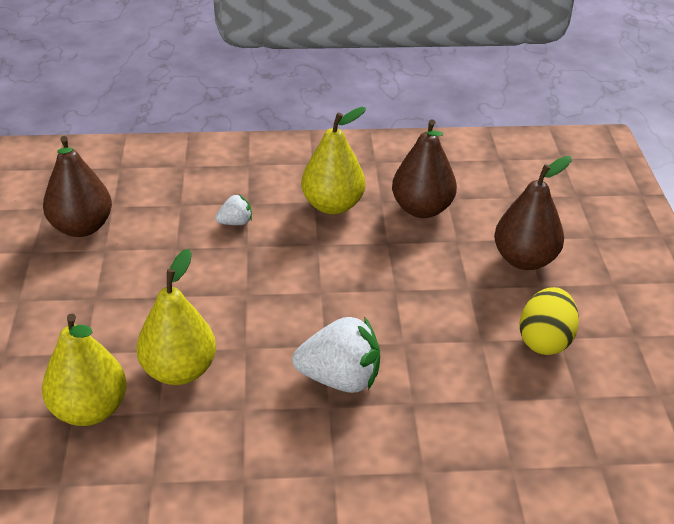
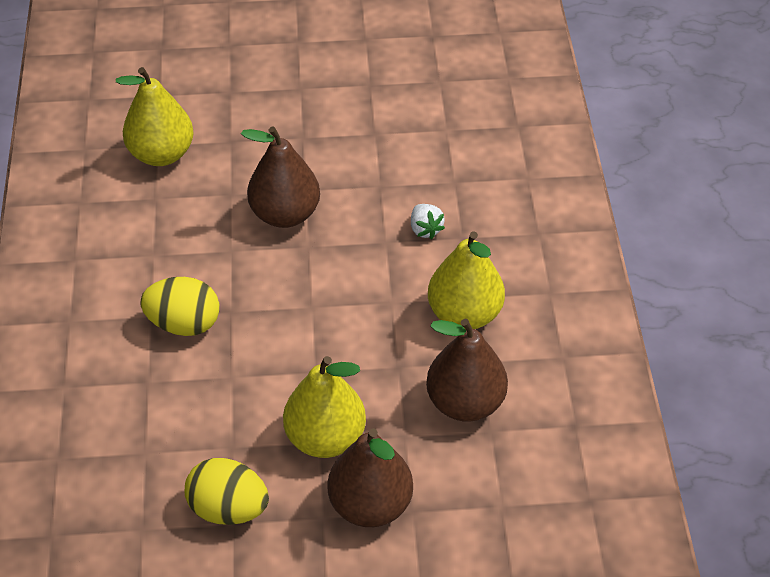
camera: 90 degrees right, 10 degrees up
(82, 227) = (409, 112): brown pear -> brown pear (285, 214)
(179, 371) = (203, 206): yellow pear -> yellow pear (325, 438)
(340, 379) = (184, 324): white strawberry -> yellow egg

